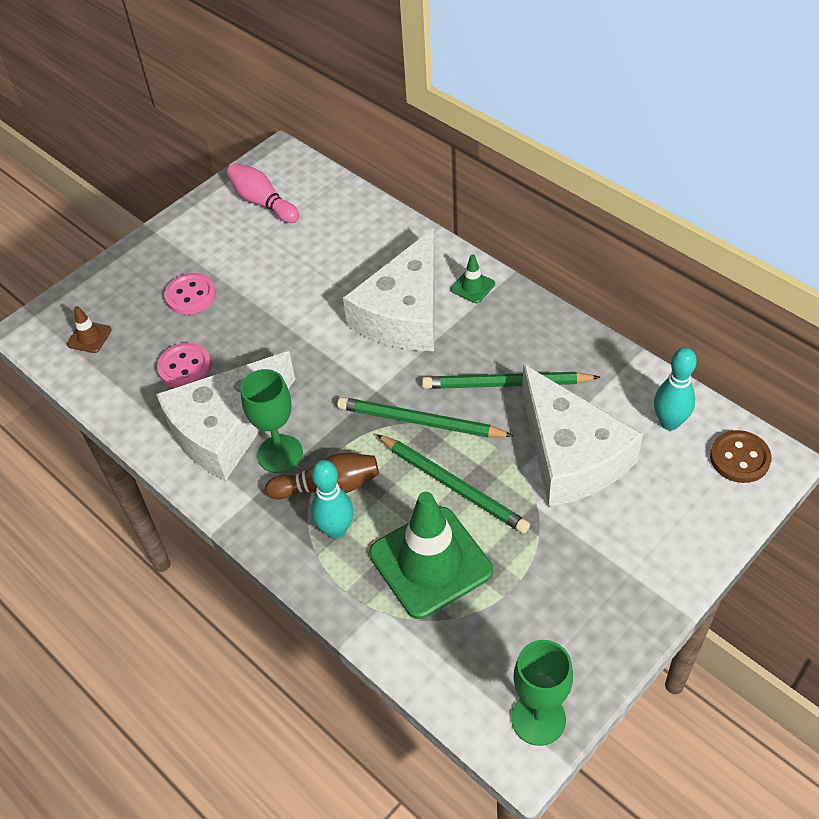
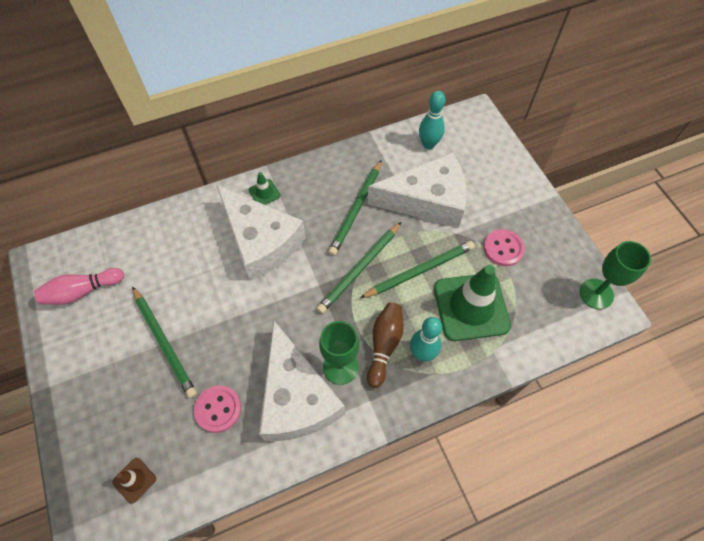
camera: 70 degrees left, 10 degrees up
(191, 295) = (144, 380): pink button -> pink button (503, 248)
(237, 291) = (164, 342): none -> green pencil
(739, 458) = (468, 126): brown button -> none

